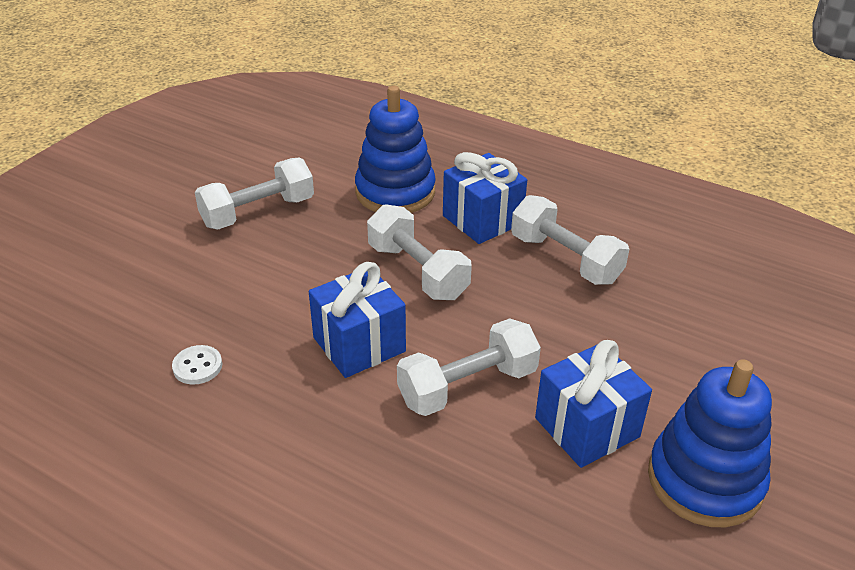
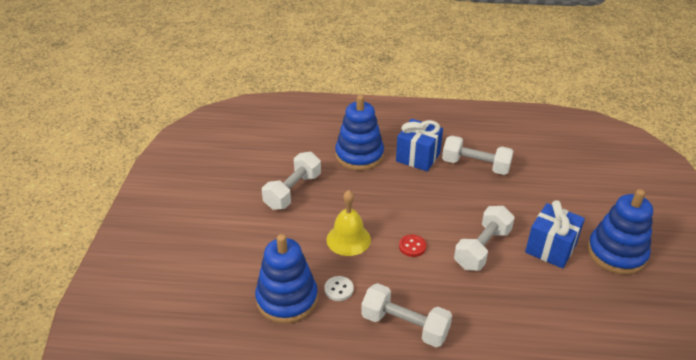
camera: 25 degrees left, 0 degrees up
(117, 353) = (287, 299): none -> blue stacking toy
(275, 302) = (348, 239): none -> yellow bell
(359, 344) = (412, 246): blue gift -> red button
(417, 271) = (408, 197): white dumbbell -> white dumbbell (405, 326)

